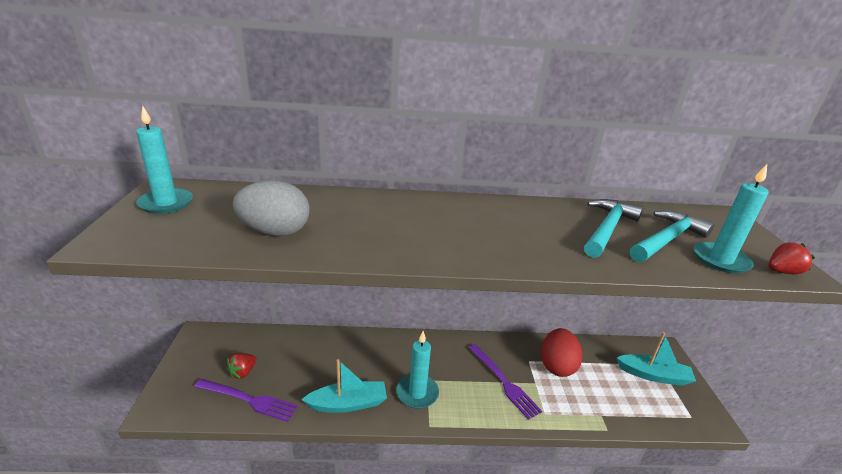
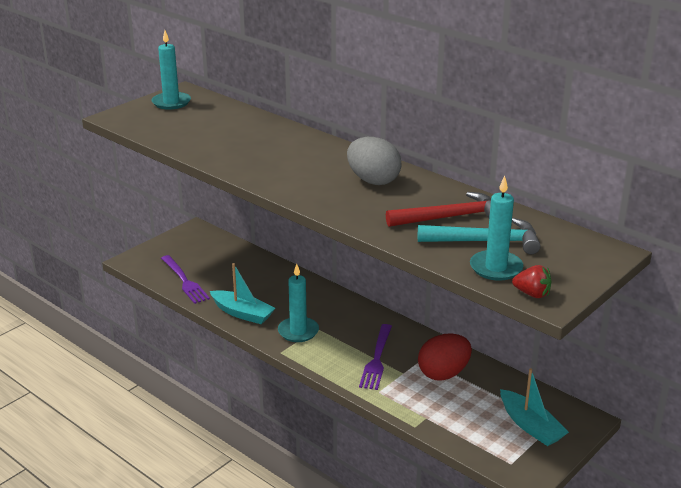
camera: 45 degrees right, 0 degrees up
(242, 372) = (198, 264): red strawberry -> none
(275, 232) = (207, 139): grey egg -> grey egg (373, 180)
(607, 229) = (450, 217): turquoise hammer -> red hammer

